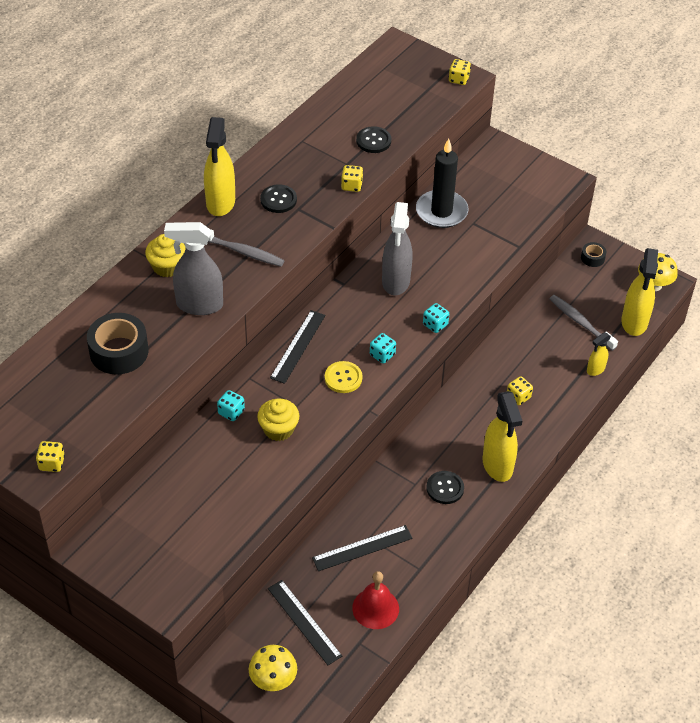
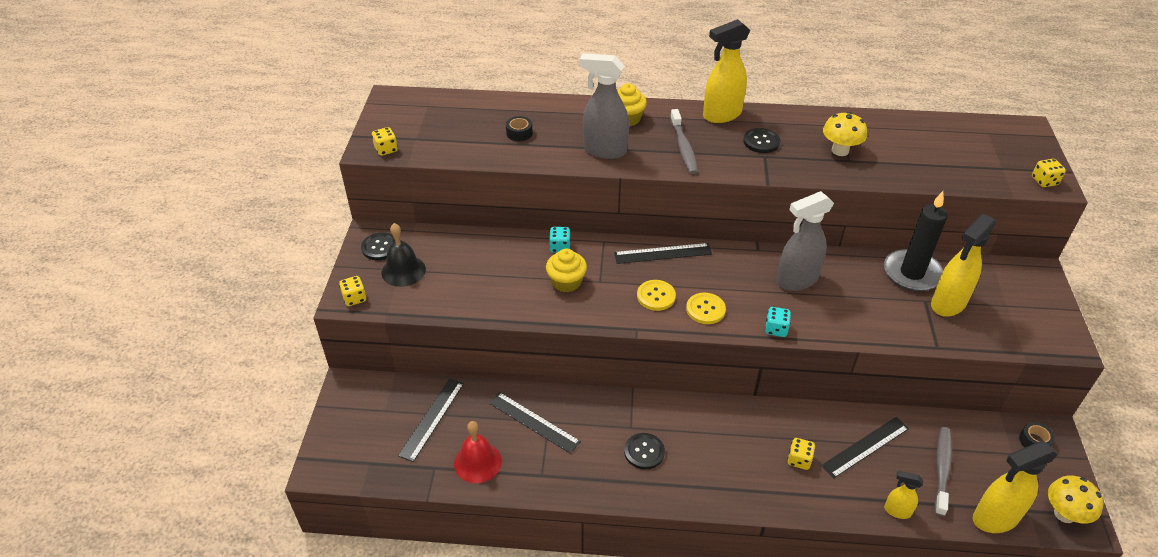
camera: 60 degrees right, 5 degrees down
(119, 351) = (519, 133): black tape -> black tape, size x0.50
(165, 544) = (403, 270): none -> black bell
(199, 305) = (604, 150): grey spray bottle -> grey spray bottle turned 45 degrees counterclockwise
(273, 681) = (362, 426): yellow mushroom -> yellow mushroom (840, 150)
(351, 186) = (828, 174): yellow dice -> yellow dice (354, 298)
(373, 141) = (896, 163): black button -> black button (380, 247)
(382, 355) = (705, 309): turquoise dice -> yellow button
(497, 465) = (704, 481): yellow spray bottle -> yellow spray bottle (948, 304)
(534, 351) = (865, 447): none -> black ruler

